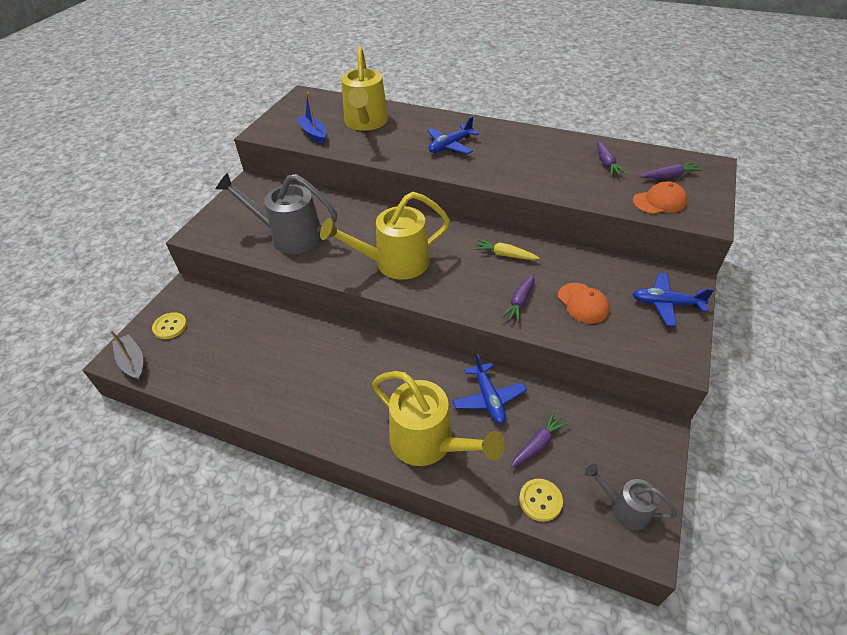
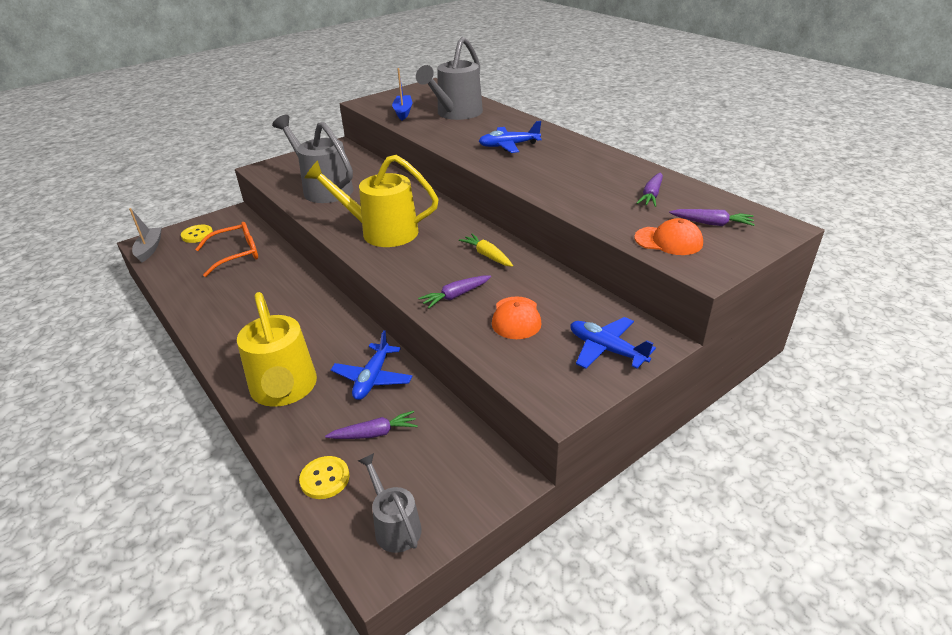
camera: 30 degrees right, 10 degrees down
(237, 332) = (236, 254): none -> orange glasses
(366, 123) = (456, 114): yellow watering can -> grey watering can

